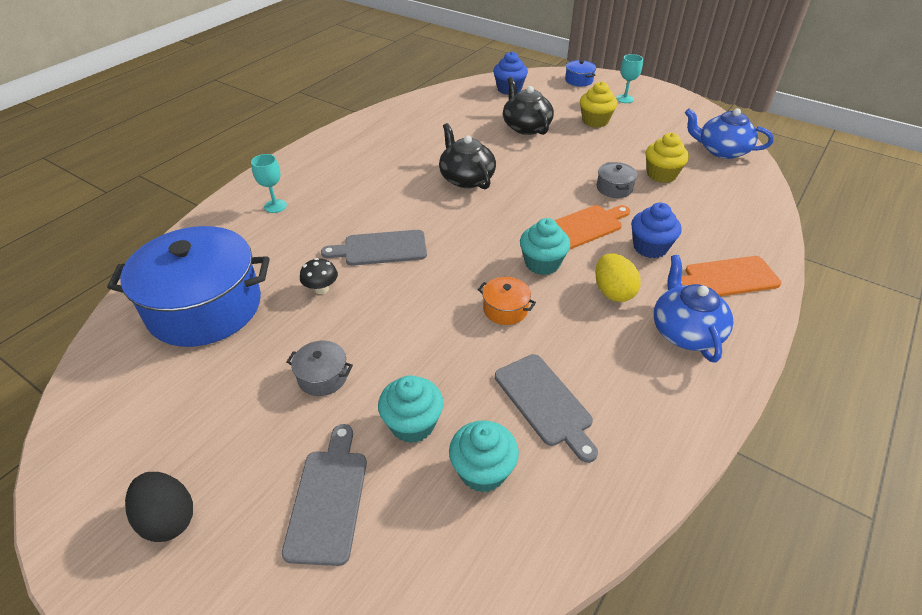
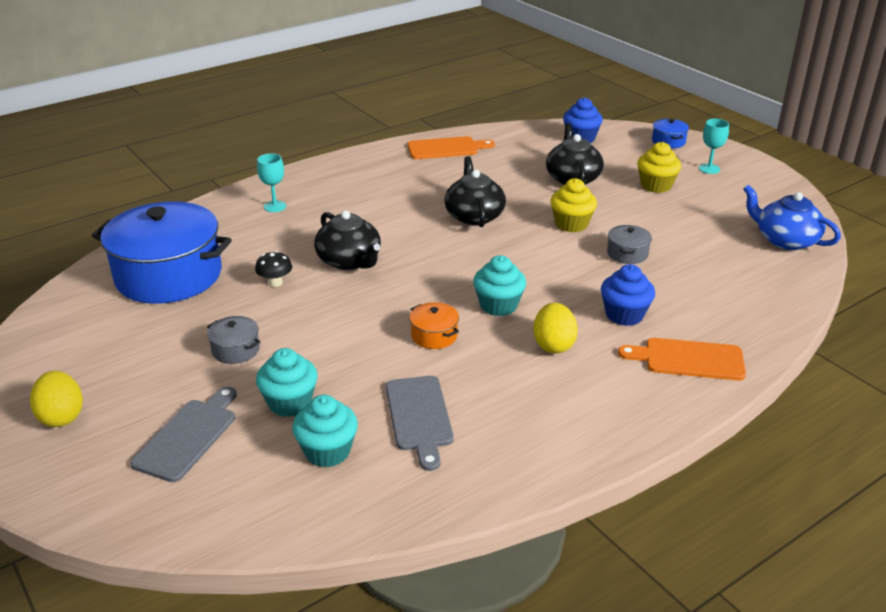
camera: 20 degrees right, 10 degrees down
(168, 518) = (62, 416): black egg -> yellow egg
(381, 248) = (349, 261): grey cutting board -> black teapot
(584, 227) = (566, 282): orange cutting board -> orange cutting board (446, 148)
(661, 175) = (692, 251): yellow cupcake -> yellow cupcake (571, 224)
(685, 331) = (603, 394): blue teapot -> none

